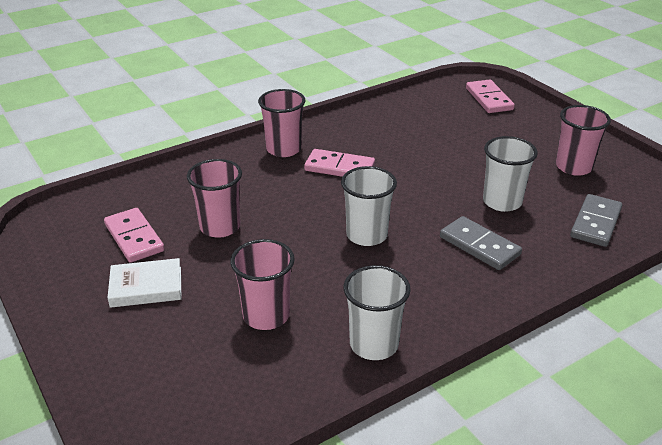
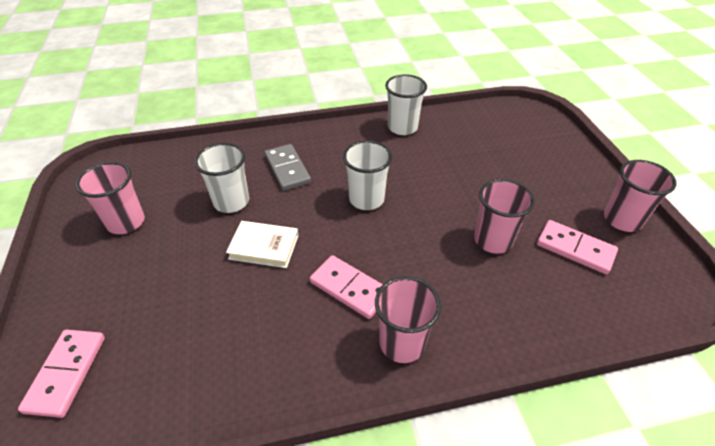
camera: 160 degrees left, 10 degrees up
(134, 238) = (575, 249): pink domino -> pink domino turned 45 degrees counterclockwise
(146, 287) = (554, 197): white book -> white book (264, 247)
(266, 315) = (465, 157): pink cup -> pink cup (622, 220)
(595, 223) = (184, 165): grey domino -> none

